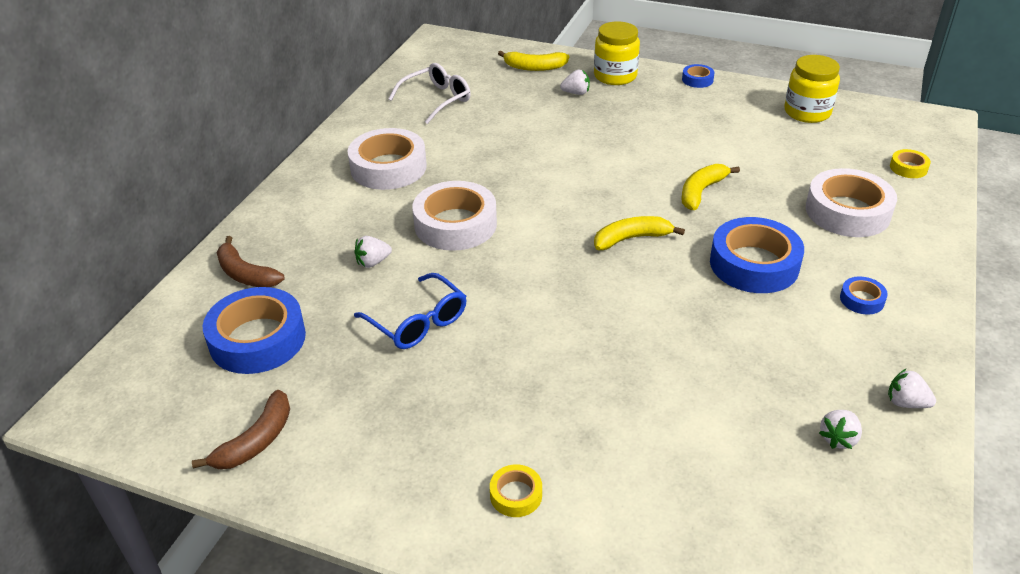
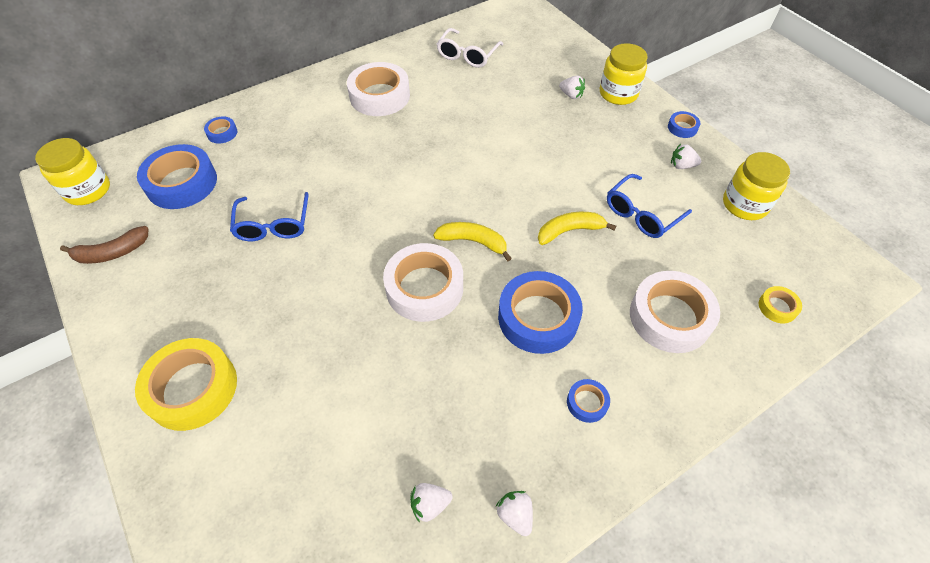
camera: 35 degrees right, 15 degrees up
(138, 404) = (88, 190): none -> yellow jar
(245, 274) = (222, 133): brown banana -> blue tape
(373, 262) = (295, 164): white strawberry -> white strawberry (682, 166)
(437, 99) = (467, 55): white glasses -> white glasses turned 120 degrees clockwise
(455, 224) = (372, 163): white tape -> white tape (424, 288)
(516, 495) = (192, 388): yellow tape -> yellow tape, size x2.16
(534, 67) = (565, 58): yellow banana -> none
(741, 153) = (641, 214): none -> blue glasses

